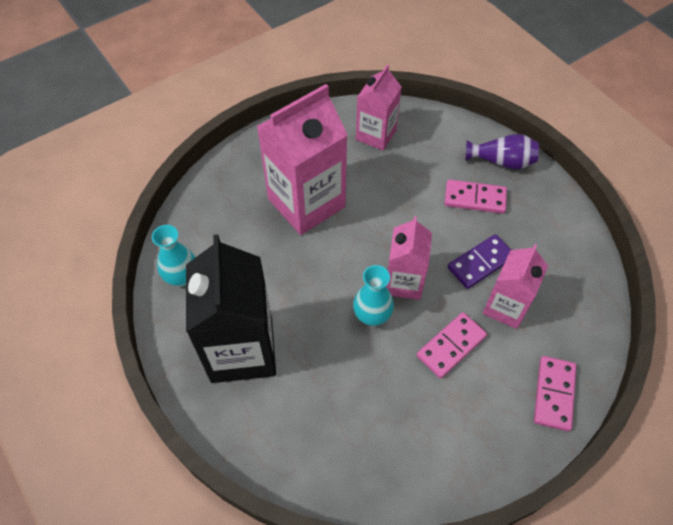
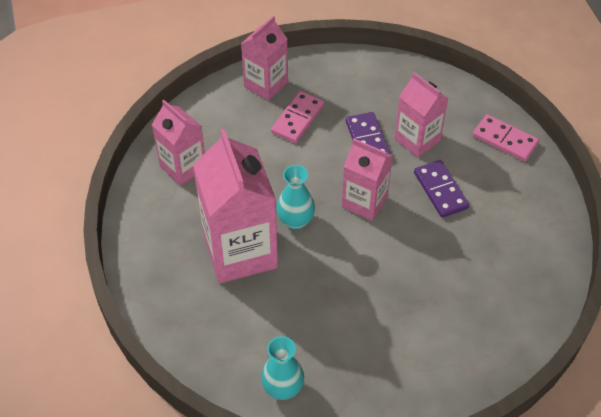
camera: 70 degrees left, 5 degrees down
(242, 350) = (388, 353): black carton -> none
(372, 315) = (389, 237): turquoise vase -> turquoise vase (295, 220)
(451, 346) = (440, 190): pink domino -> purple domino
(501, 161) = (266, 84): purple vase -> pink carton

